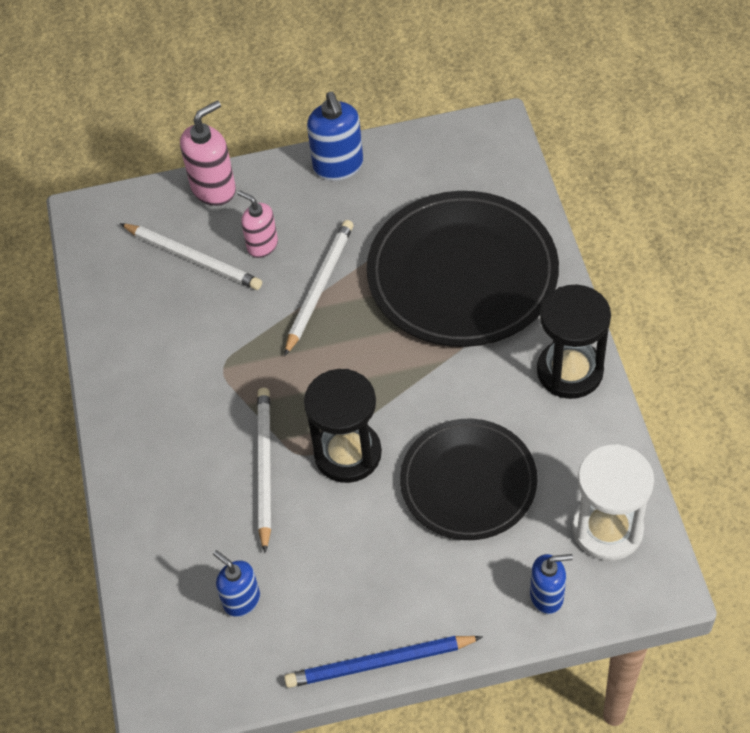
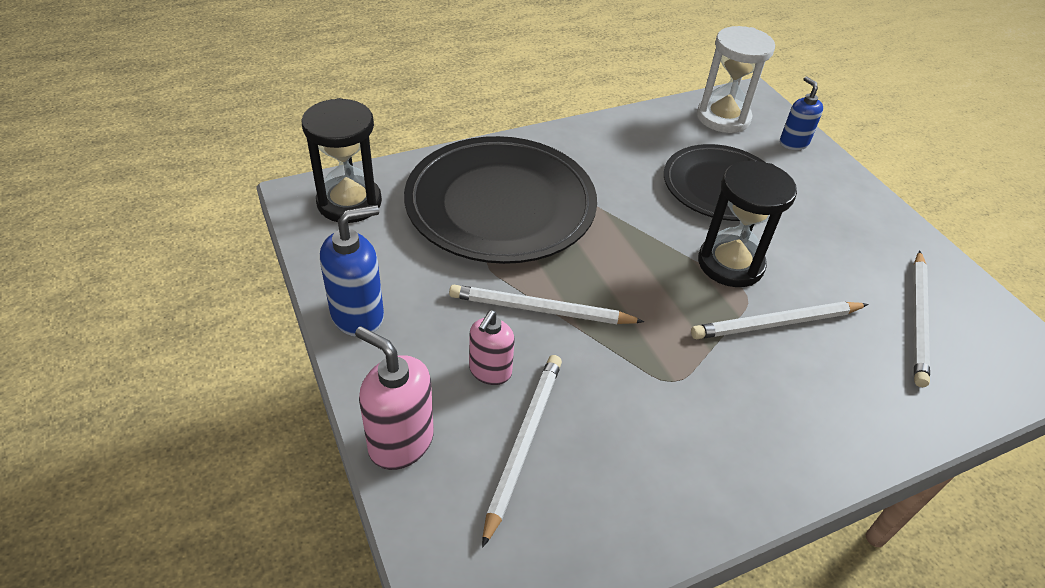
camera: 110 degrees left, 10 degrees down
(241, 600) = (918, 319): blue soap dispenser -> white pencil
(380, 663) = (907, 224): blue pencil -> none
(570, 371) = (589, 138): black hourglass -> black hourglass (349, 202)

